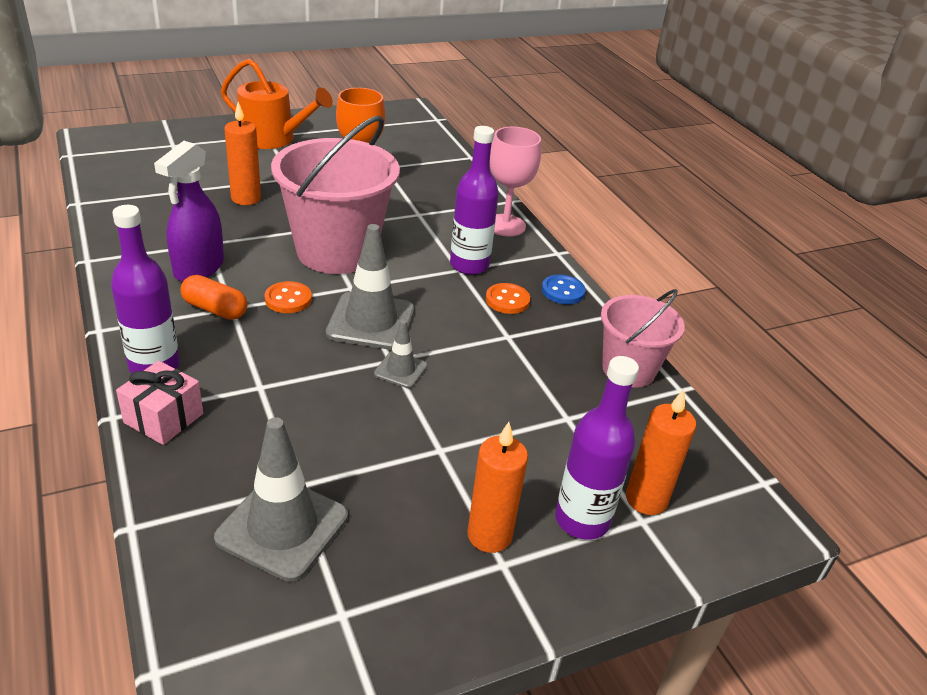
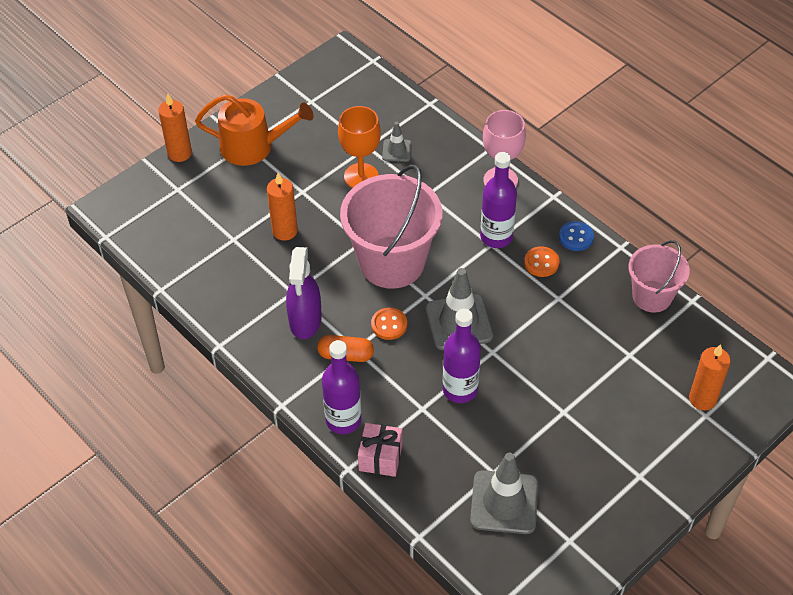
camera: 15 degrees left, 15 degrees up
(400, 370) = (504, 358): grey traffic cone -> grey traffic cone (396, 150)
(489, 535) = (623, 460): orange candle -> orange candle (179, 153)
(582, 520) = (671, 429): purple bottle -> purple bottle (460, 389)

